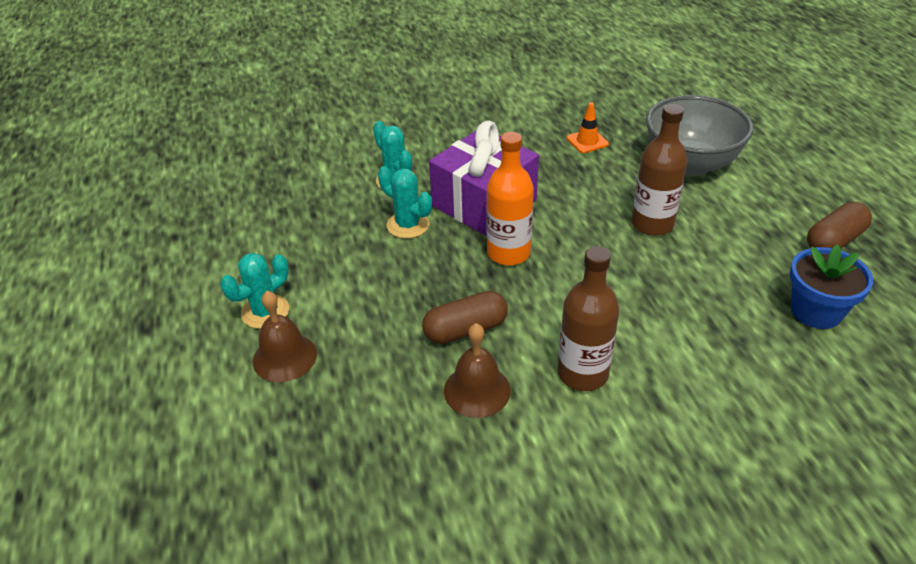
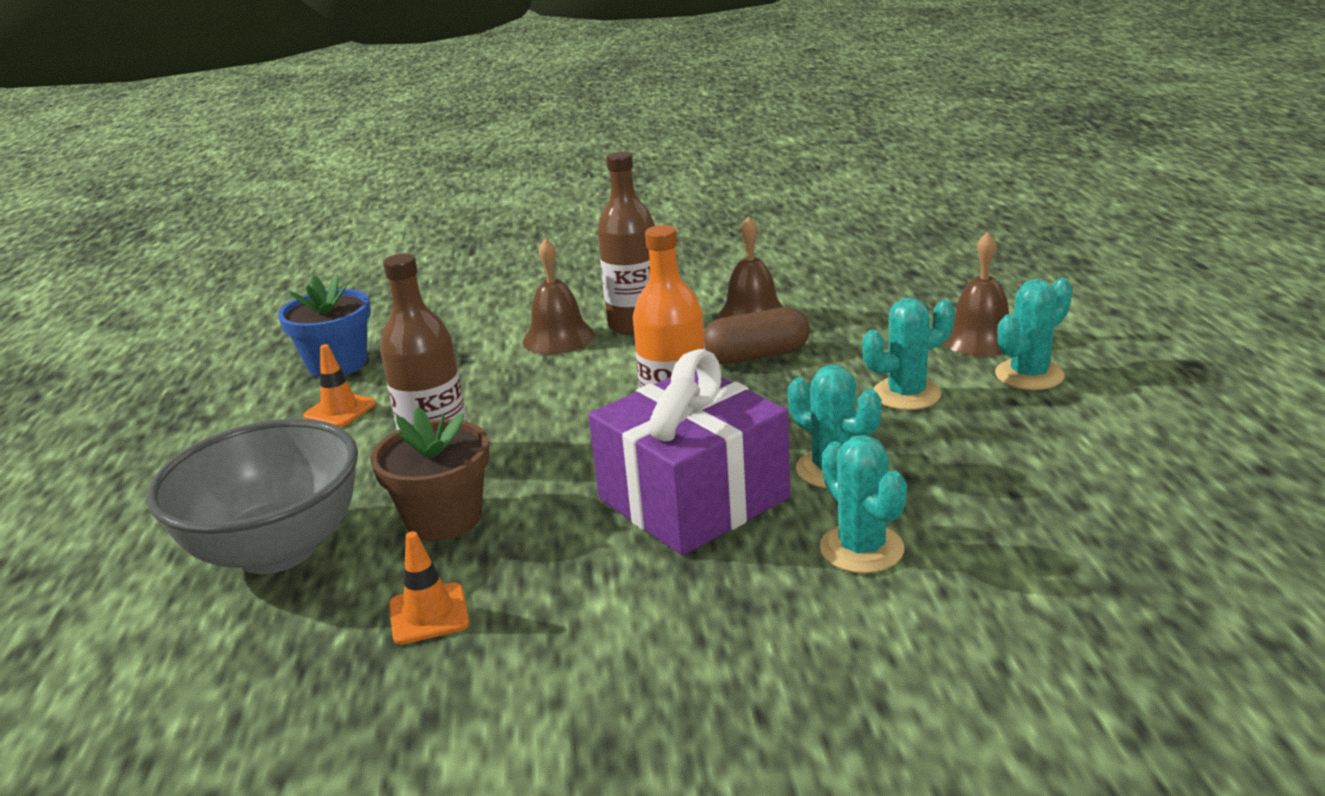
camera: 170 degrees left, 15 degrees down
(355, 289) = (906, 394): none -> turquoise cactus
(616, 184) = (444, 518): none -> brown flower pot
(644, 352) = (558, 338): none -> brown bell
(758, 260) = (340, 410): none -> orange traffic cone
(834, 241) = (215, 427): brown capsule -> none

